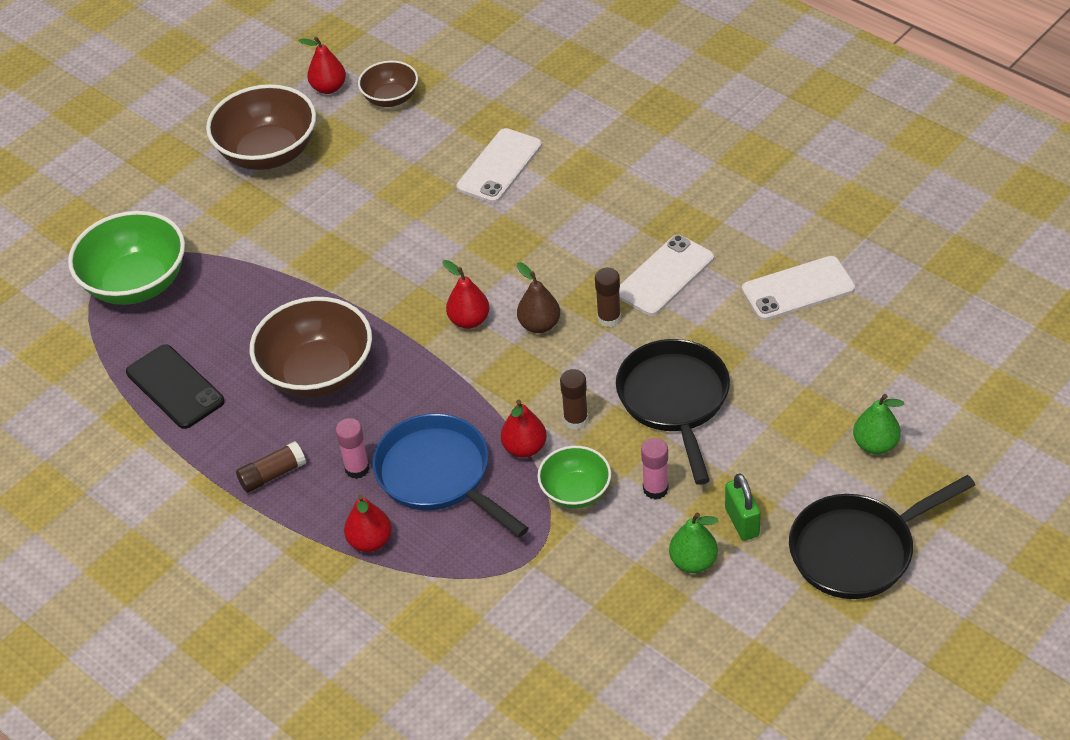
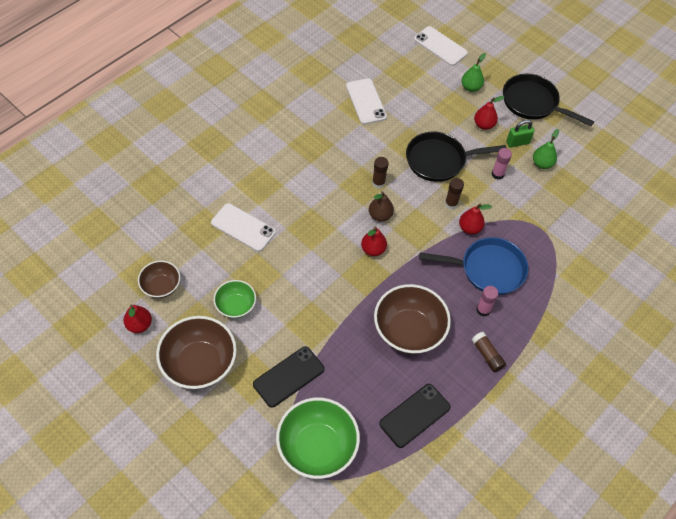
camera: 95 degrees left, 10 degrees up
(245, 244) = (288, 376): none -> black phone
(370, 541) = (534, 304): red pear -> red pear (484, 125)
(438, 475) = (488, 269): blue pan -> blue pan turned 135 degrees counterclockwise
(575, 492) = (499, 208): green bowl -> green bowl (236, 306)
(665, 276) = (349, 155): white phone -> white phone (440, 46)
(858, 550) = (533, 103): black pan -> black pan turned 150 degrees clockwise

